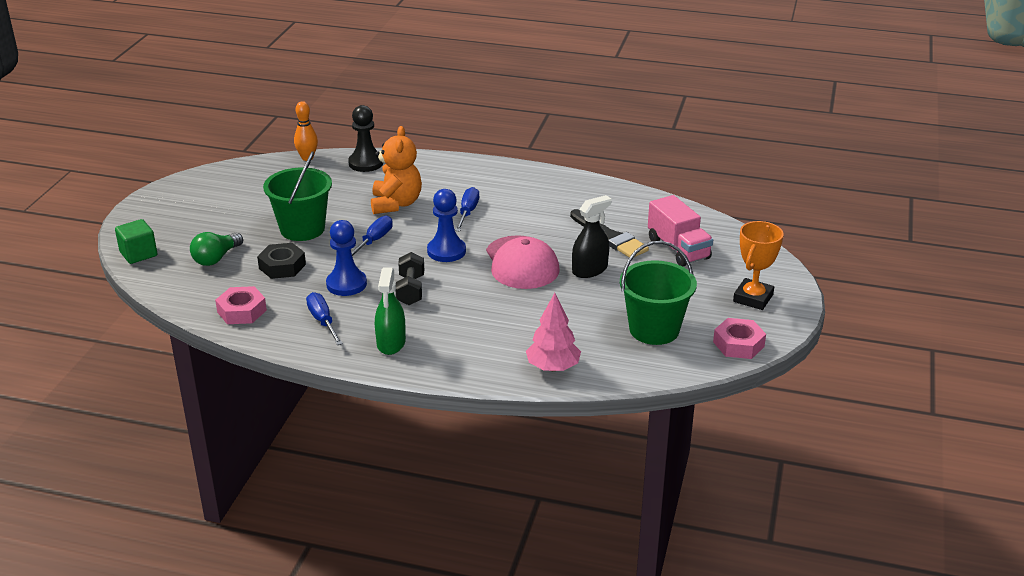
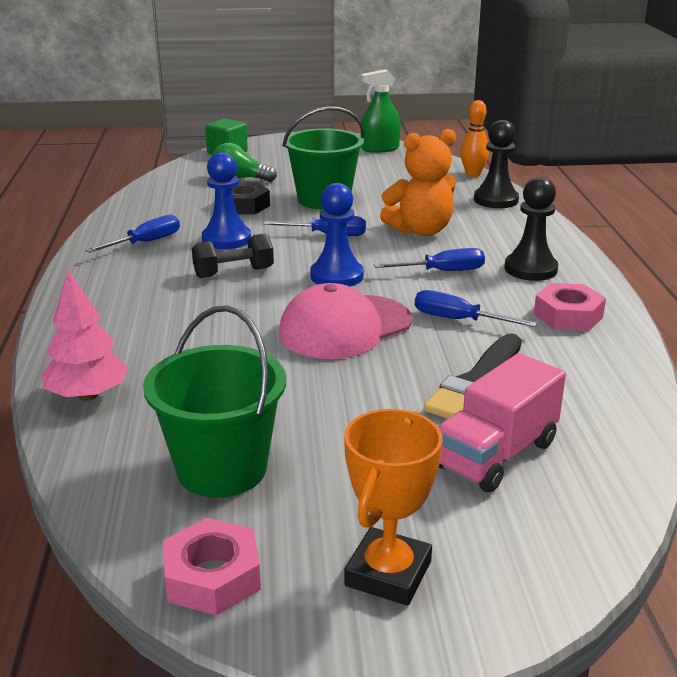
camera: 70 degrees right, 5 degrees down
(241, 311) = (149, 206): pink nut -> pink nut (568, 315)
(391, 343) = (115, 283): green spray bottle -> green spray bottle (380, 149)
(486, 183) = (530, 269): none -> black pawn
(537, 224) = (458, 320): none -> blue screwdriver
(589, 270) = (364, 381): black spray bottle -> none
(753, 298) = (388, 573): orange trophy -> orange trophy turned 75 degrees counterclockwise

